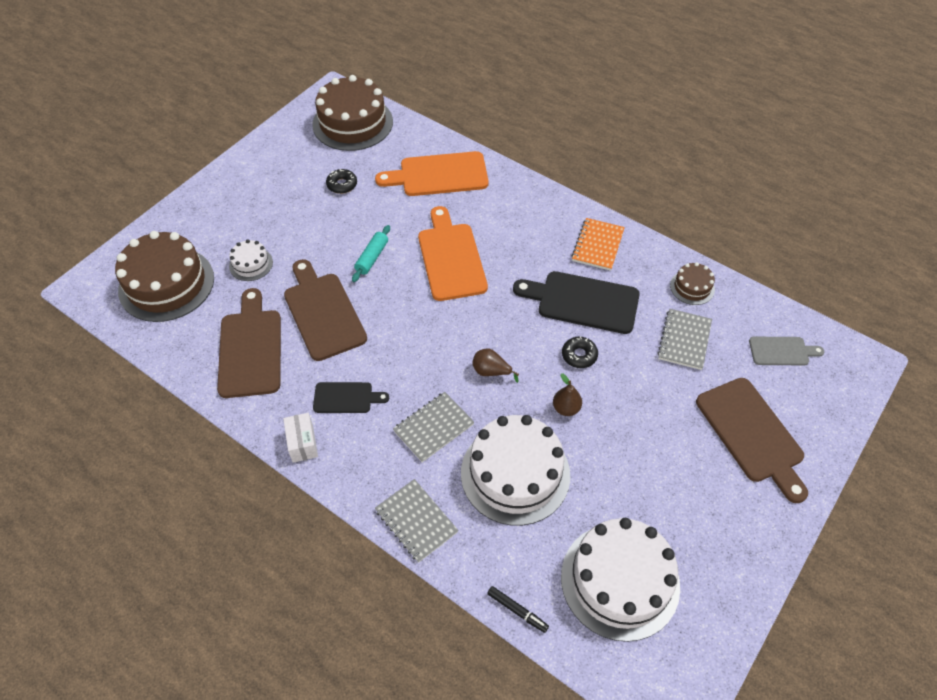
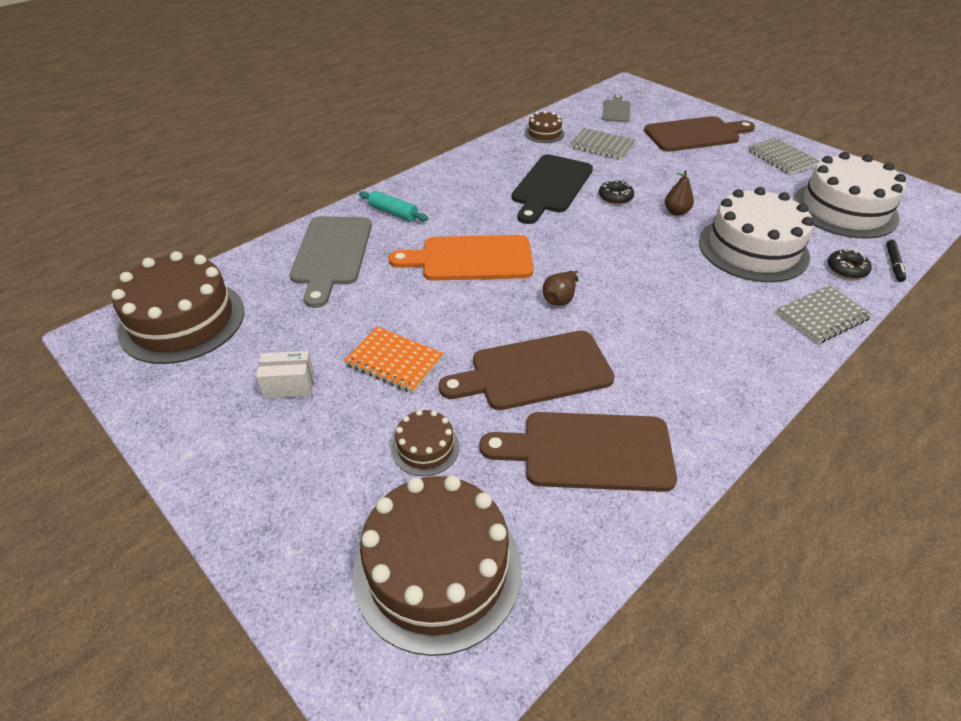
camera: 80 degrees left, 10 degrees down
(251, 264) = (425, 447): white cake -> brown cake
(303, 443) = (740, 401): white box -> white box (289, 385)
(342, 185) = (304, 339): black donut -> black donut (846, 269)
(346, 398) = (670, 358): black cutting board -> none
(372, 258) = (451, 320): turquoise rolling pin -> turquoise rolling pin (393, 213)
(433, 427) = (706, 294): grey notebook -> grey notebook (781, 158)
(438, 175) = (331, 254): orange cutting board -> grey cutting board
(491, 371) = (633, 249): brown pear -> brown pear (560, 298)
(517, 610) = (893, 264): black marker -> black marker turned 150 degrees clockwise
(597, 245) = (481, 169): orange notebook -> orange notebook (394, 361)

